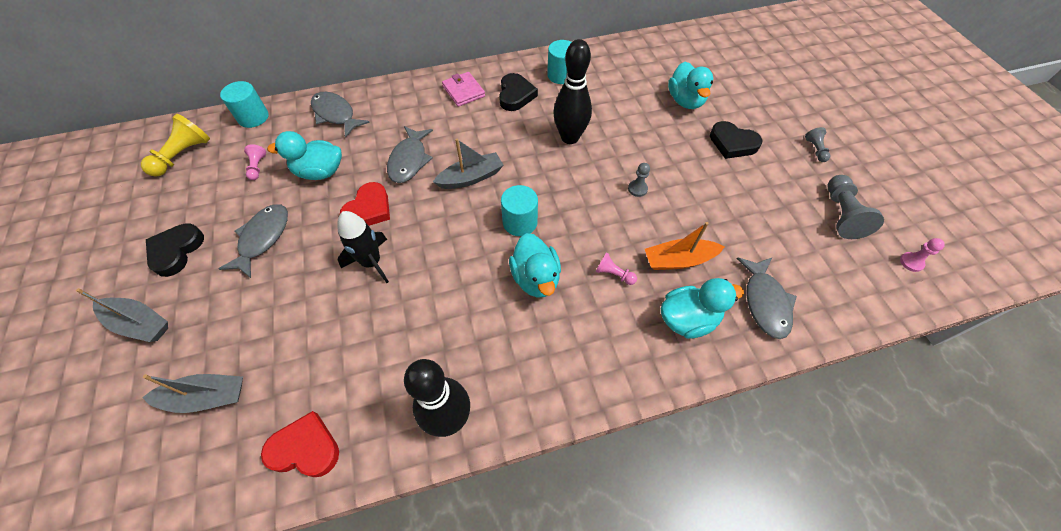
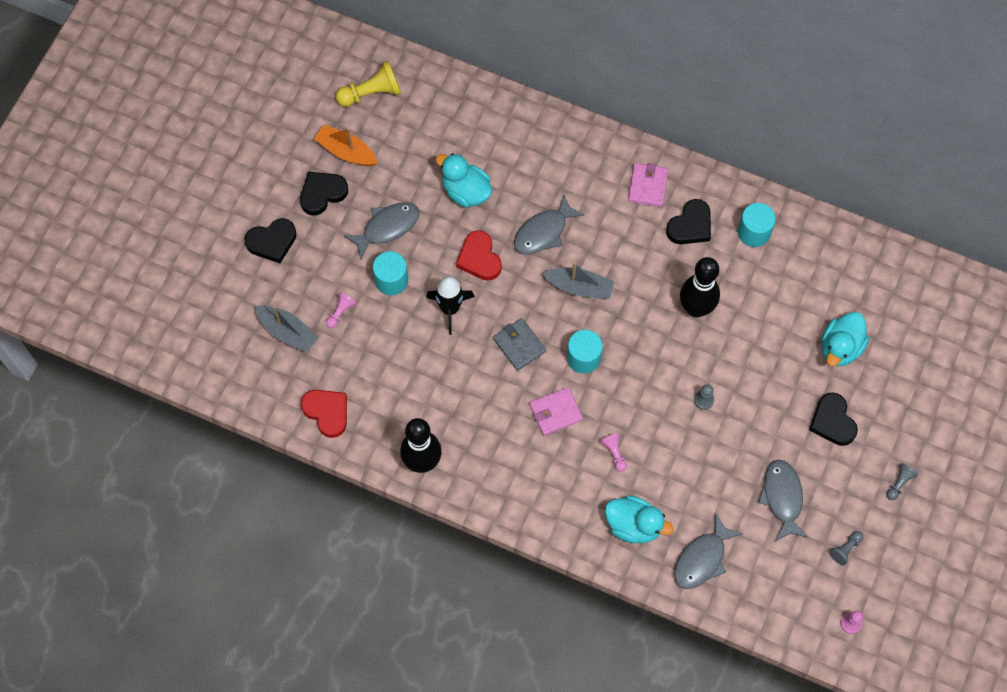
camera: 40 degrees right, 10 degrees up
(139, 323) = (272, 242): grey boat -> black heart
(253, 117) = (448, 86): turquoise cylinder -> turquoise cylinder (391, 280)
(257, 167) = (421, 149): pink pawn -> pink pawn (340, 312)
(335, 114) = (518, 133): grey fish -> grey fish (782, 498)
(369, 209) = (479, 258): red heart -> red heart turned 90 degrees clockwise
(458, 249) = (519, 345): none -> grey wallet
(535, 278) = (555, 412): turquoise duck -> pink wallet
(678, 260) = (673, 481): orange boat -> orange boat (346, 151)
(841, 214) = (845, 549): grey pawn -> grey pawn, size x0.54

